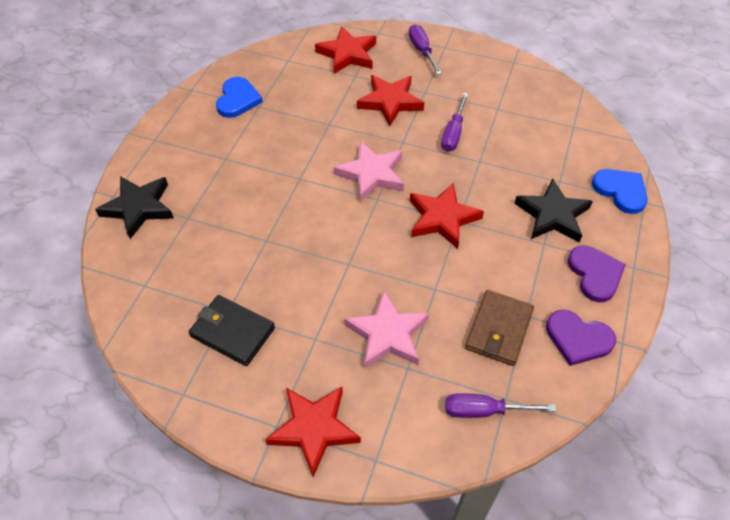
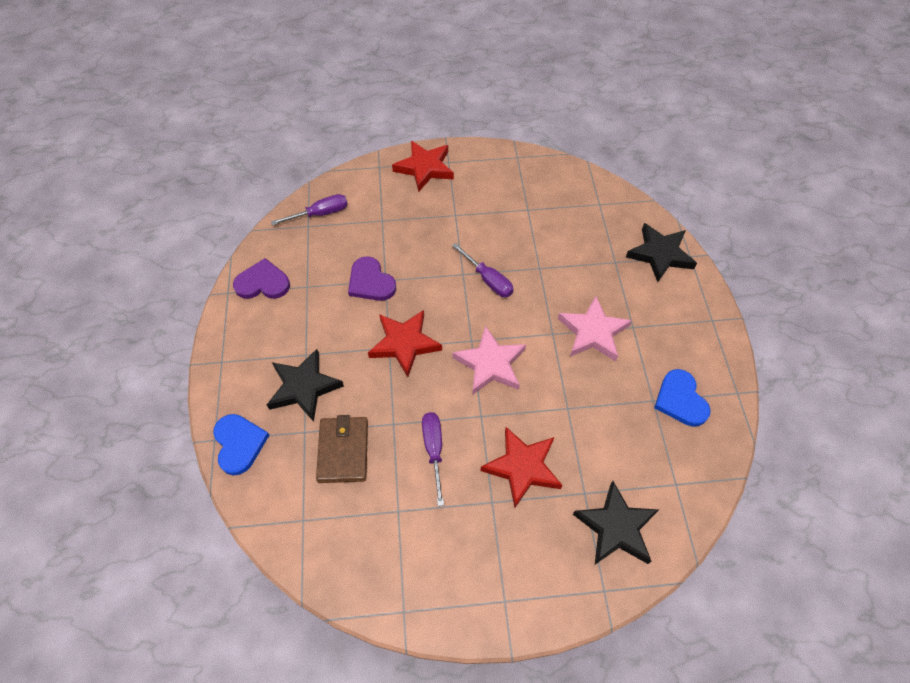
camera: 155 degrees right, 5 degrees up
(232, 332) = (514, 198): black wallet -> none
(347, 54) = (616, 527): red star -> black star
(387, 334) = (406, 235): pink star -> pink star (593, 332)
(422, 51) = (530, 578): purple screwdriver -> purple screwdriver (488, 280)
(499, 330) = (325, 267): brown wallet -> brown wallet (343, 451)
(595, 274) = (255, 341): purple heart -> purple heart (370, 282)
(621, 191) = (239, 444): blue heart -> blue heart turned 135 degrees counterclockwise

